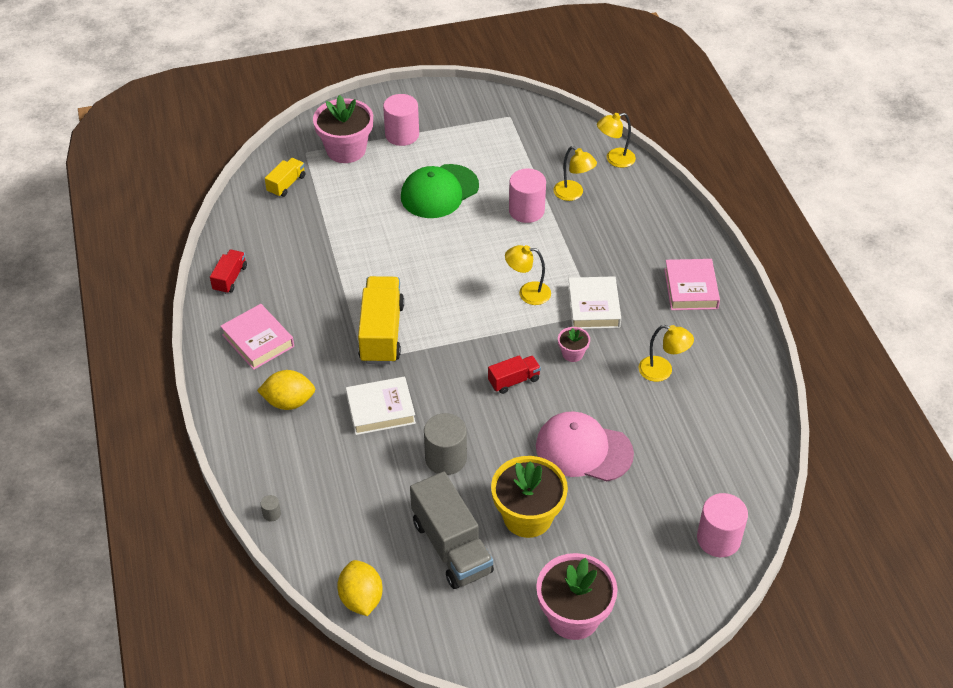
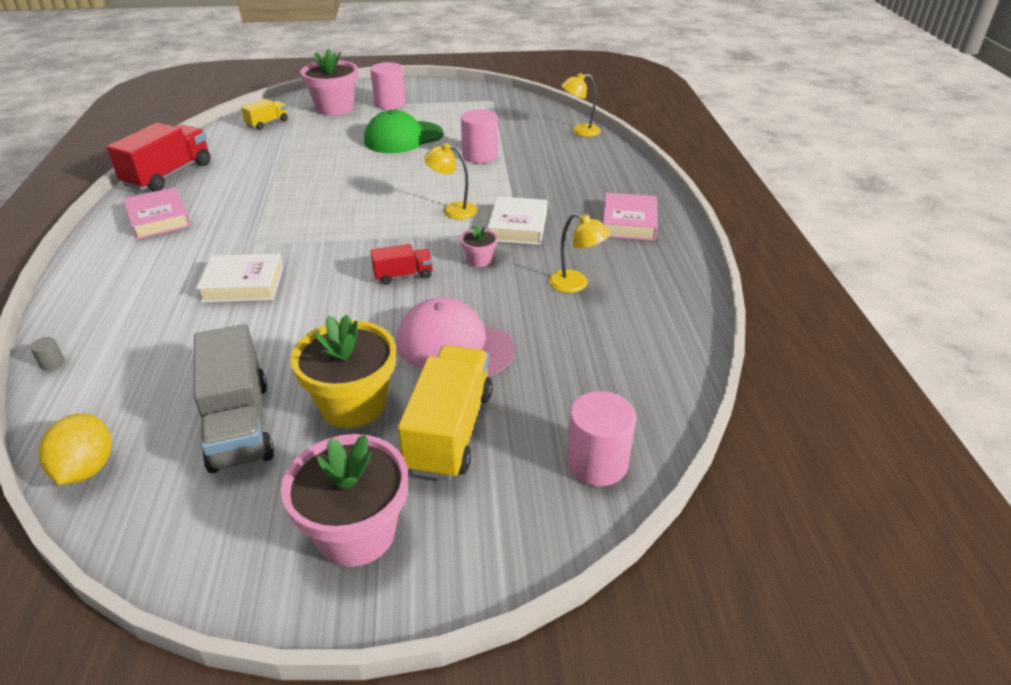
camera: 10 degrees right, 10 degrees down
(230, 278) = (169, 175): red truck -> red truck, size x1.91
(289, 402) = (151, 267): yellow lemon -> none
(381, 333) = (286, 225): yellow truck -> yellow truck (449, 431)
(446, 458) = (287, 334): grey cylinder -> none
(573, 194) = (530, 149): yellow lamp -> none

